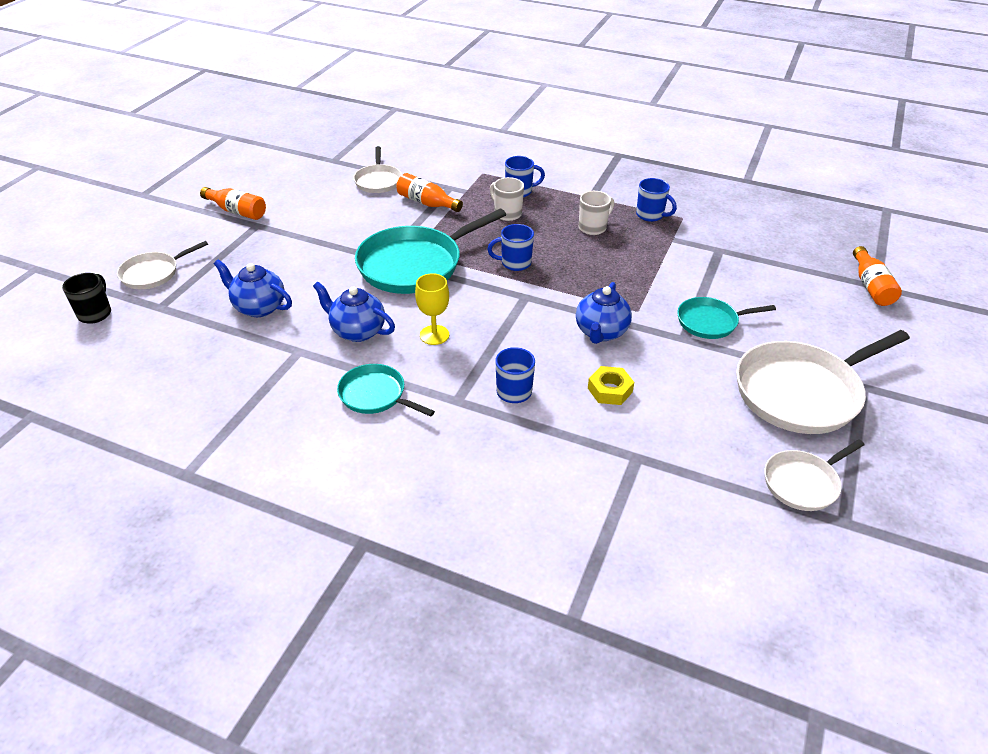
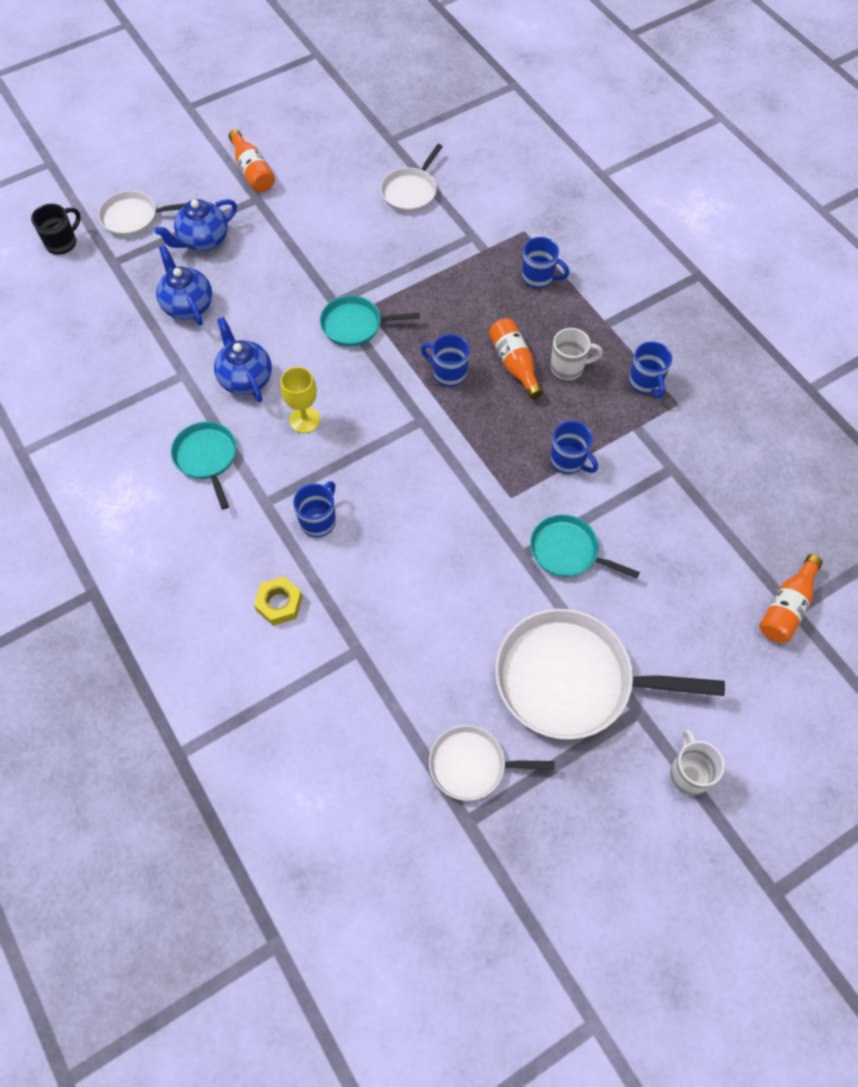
camera: 35 degrees right, 20 degrees up
(414, 265) = (355, 325): turquoise pan -> turquoise pan, size x0.54
(427, 203) = (432, 247): orange bottle -> orange bottle (514, 364)
(507, 213) = (498, 303): white mug -> white mug (689, 773)
(601, 332) = (452, 502): blue teapot -> blue teapot (203, 241)
(610, 390) = (400, 570): yellow nut -> yellow nut (279, 604)
(652, 274) = (568, 461): none -> blue mug

